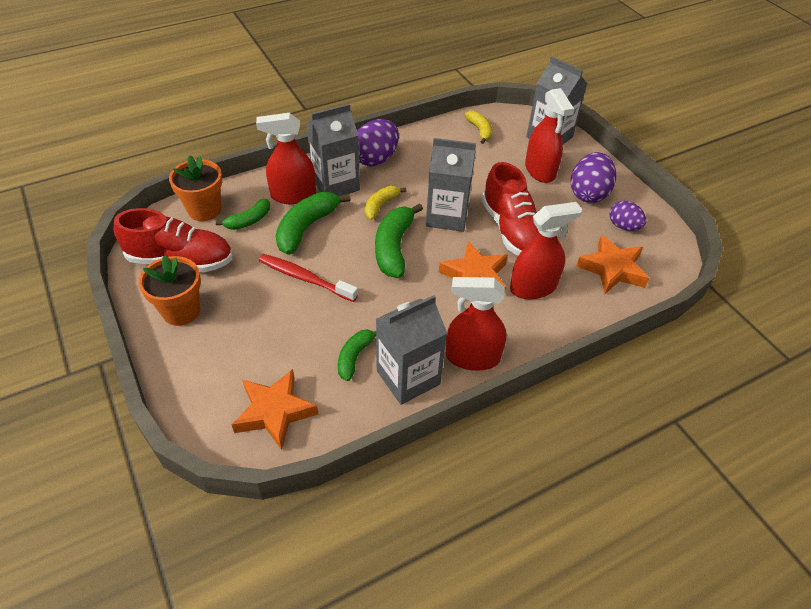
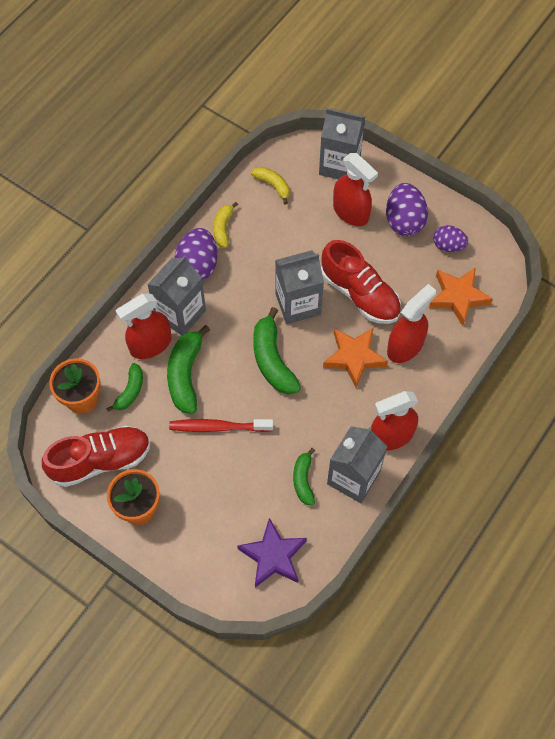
camera: 25 degrees left, 15 degrees up
(274, 412) = (273, 556): orange star -> purple star
(380, 206) = (234, 319): yellow banana -> yellow banana (223, 228)

